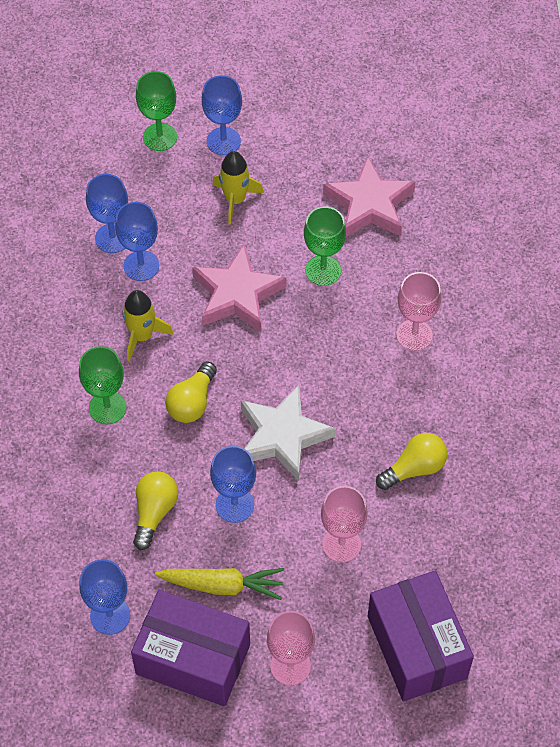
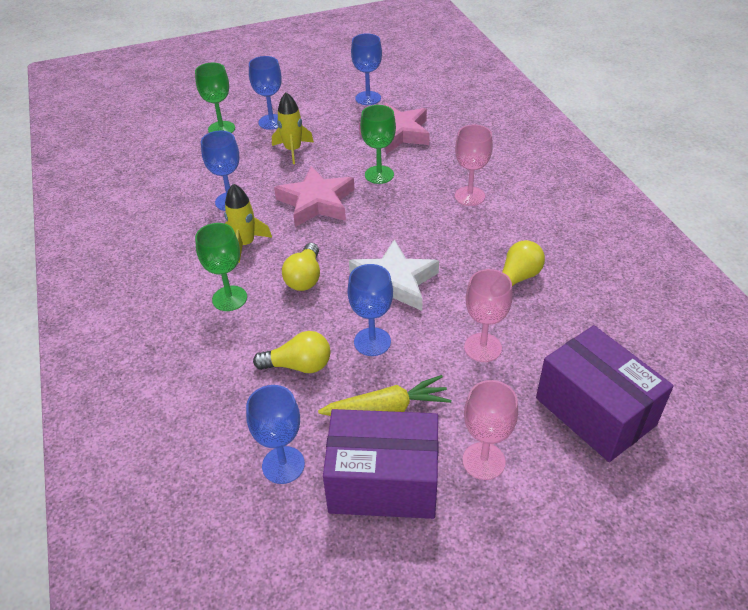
camera: 15 degrees left, 15 degrees down
(112, 238) = (201, 190): blue goblet -> blue goblet (368, 98)
(154, 512) = (299, 365): yellow light bulb -> yellow light bulb turned 90 degrees clockwise

